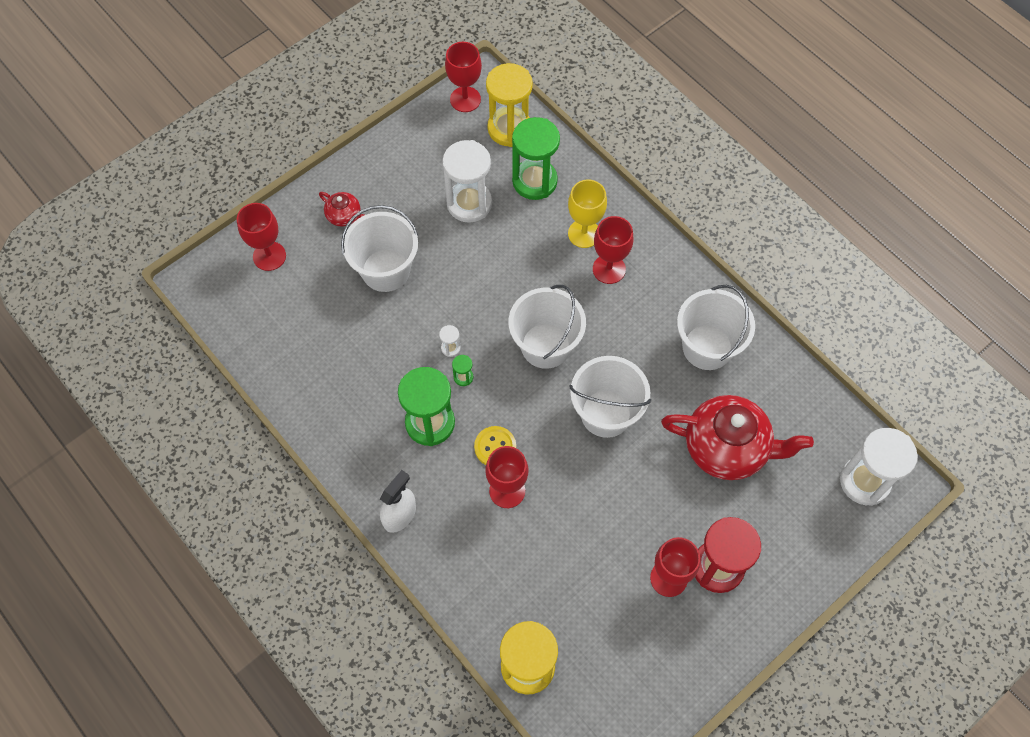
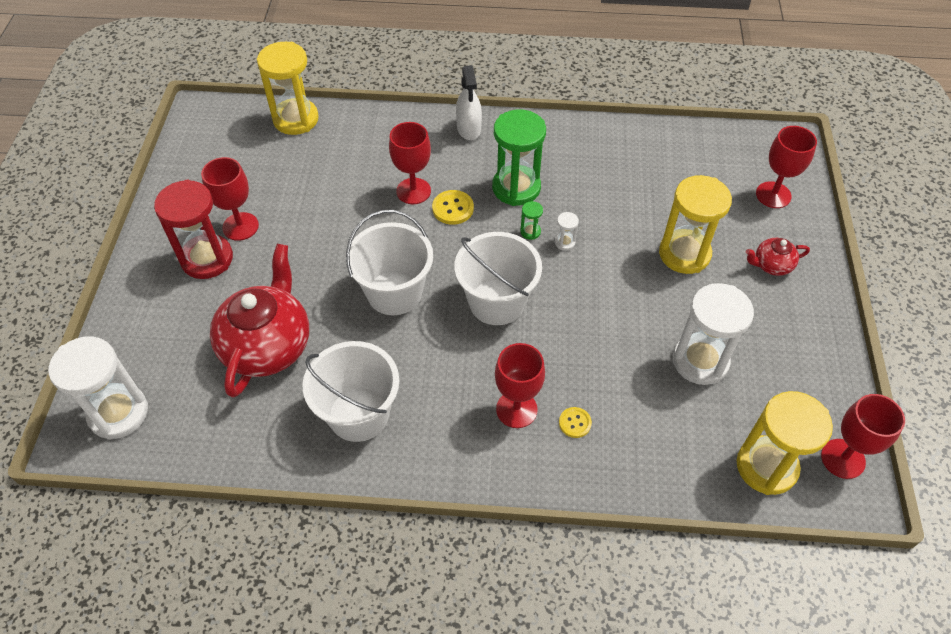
camera: 135 degrees right, 10 degrees down
(386, 270) = (684, 254): white bucket -> yellow hourglass
(534, 181) = (676, 433): green hourglass -> none
(584, 233) = (575, 423): yellow goblet -> yellow button
(727, 448) = (268, 345): red teapot -> red teapot turned 135 degrees clockwise

